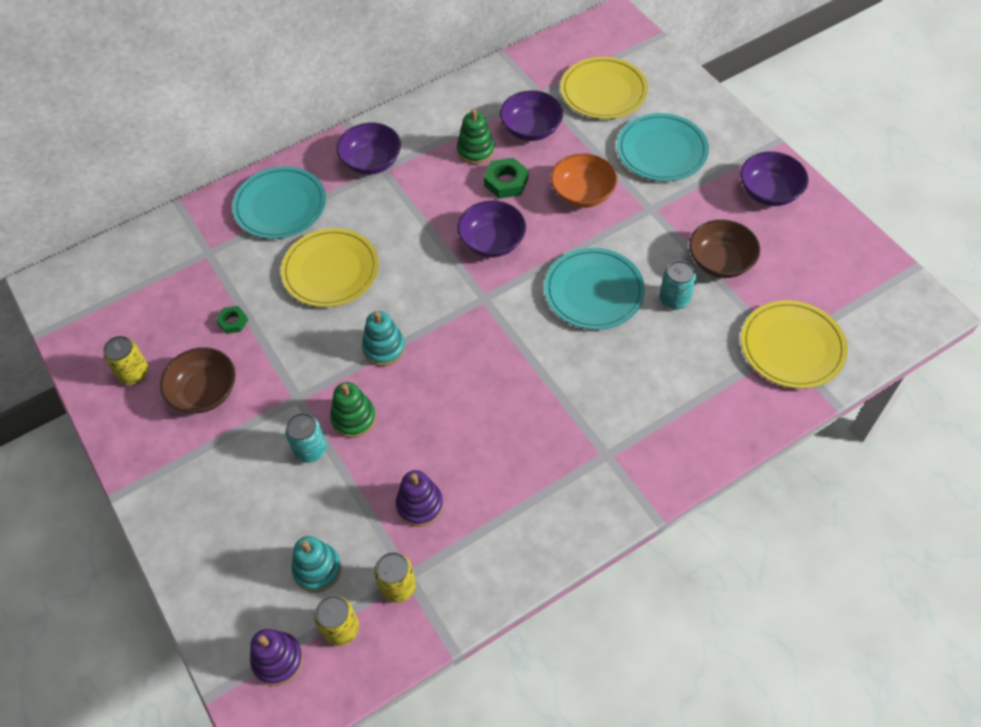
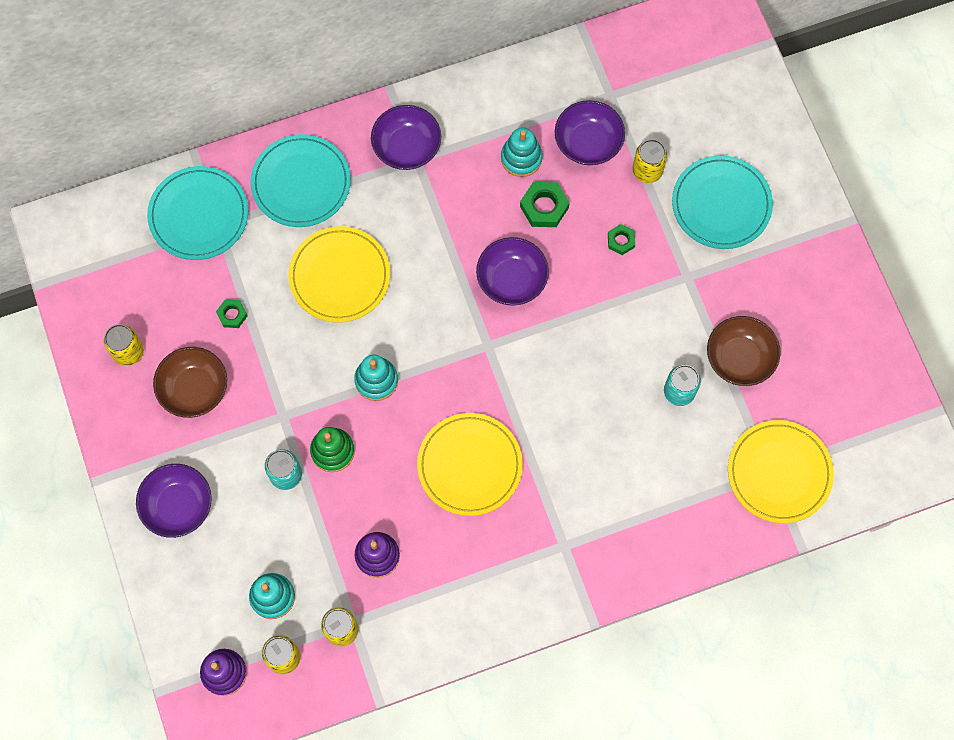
camera: 10 degrees right, 15 degrees up
(475, 150) = (521, 158): green stacking toy -> turquoise stacking toy
(582, 194) = (621, 241): orange bowl -> green nut
(589, 139) = (647, 171): none -> yellow can
(594, 291) = (600, 363): turquoise plate -> turquoise plate (199, 215)
(603, 91) = (680, 109): yellow plate -> yellow plate (469, 465)
(769, 192) = (818, 284): purple bowl -> purple bowl (178, 505)

